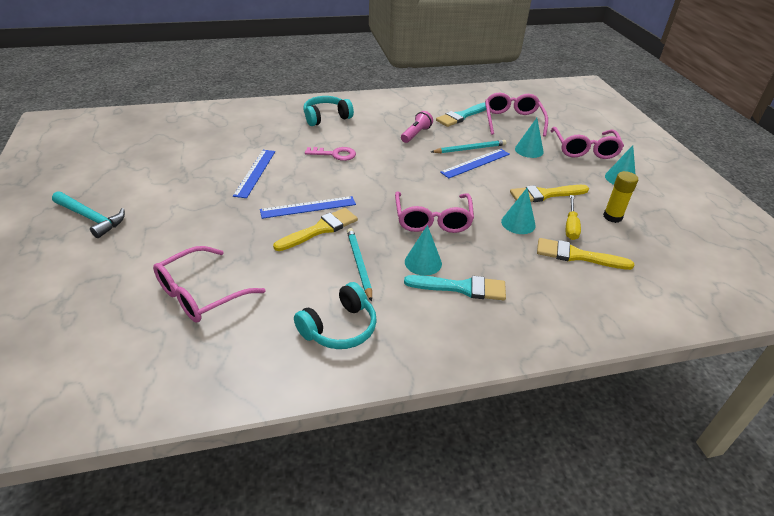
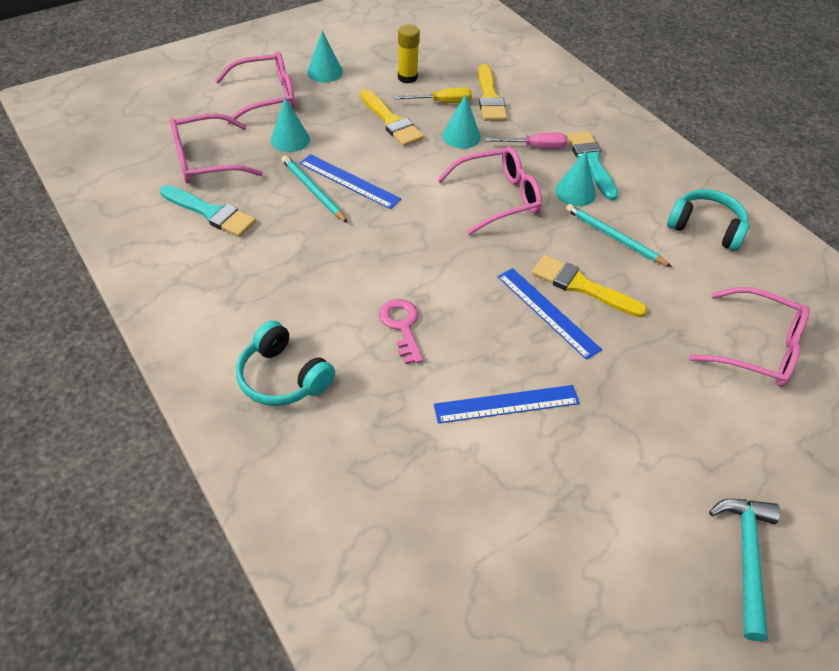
camera: 110 degrees left, 10 degrees up
(359, 264) = (614, 237): turquoise pencil -> turquoise pencil turned 75 degrees clockwise
(416, 134) = (294, 251): pink flashlight -> none
(493, 260) = (535, 147): none -> pink screwdriver

